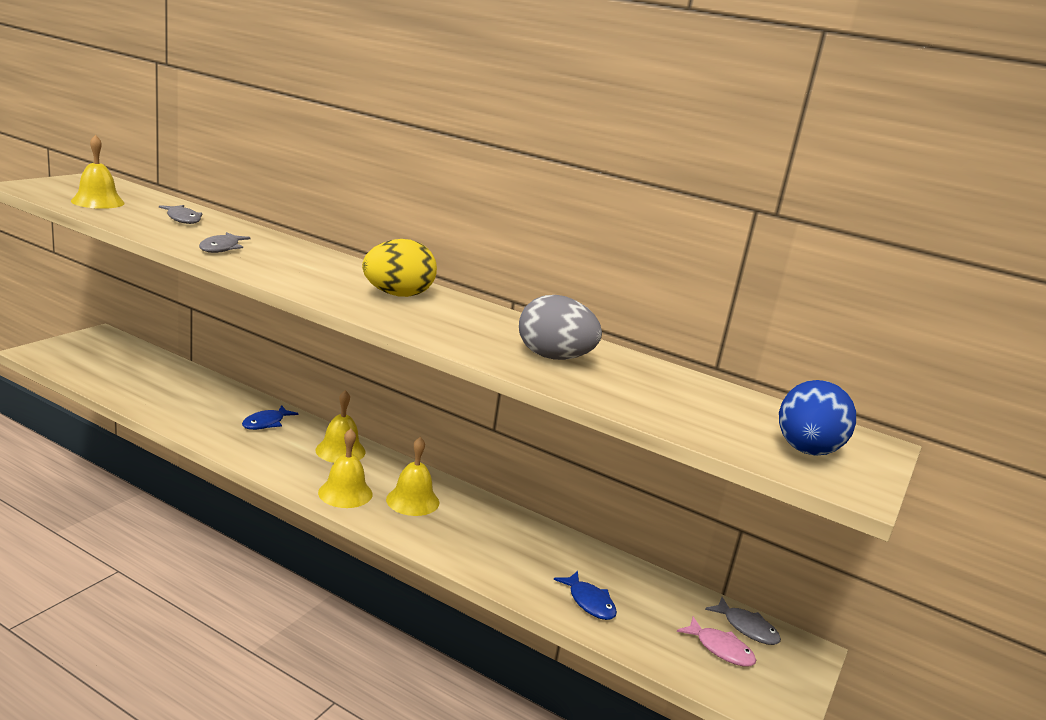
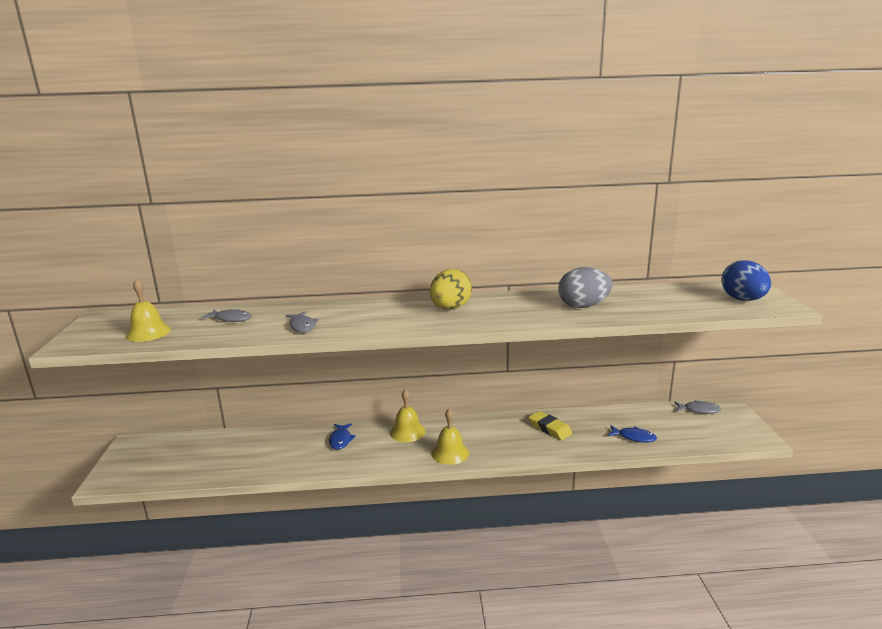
camera: 30 degrees left, 0 degrees up
(412, 501) = (487, 437): yellow bell -> none
(499, 533) = (549, 428): none -> yellow eraser
(720, 649) = (705, 425): pink fish -> none

